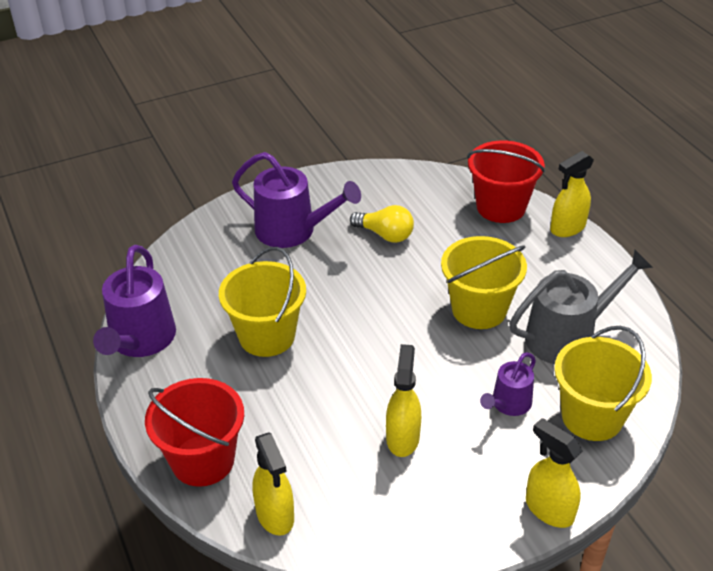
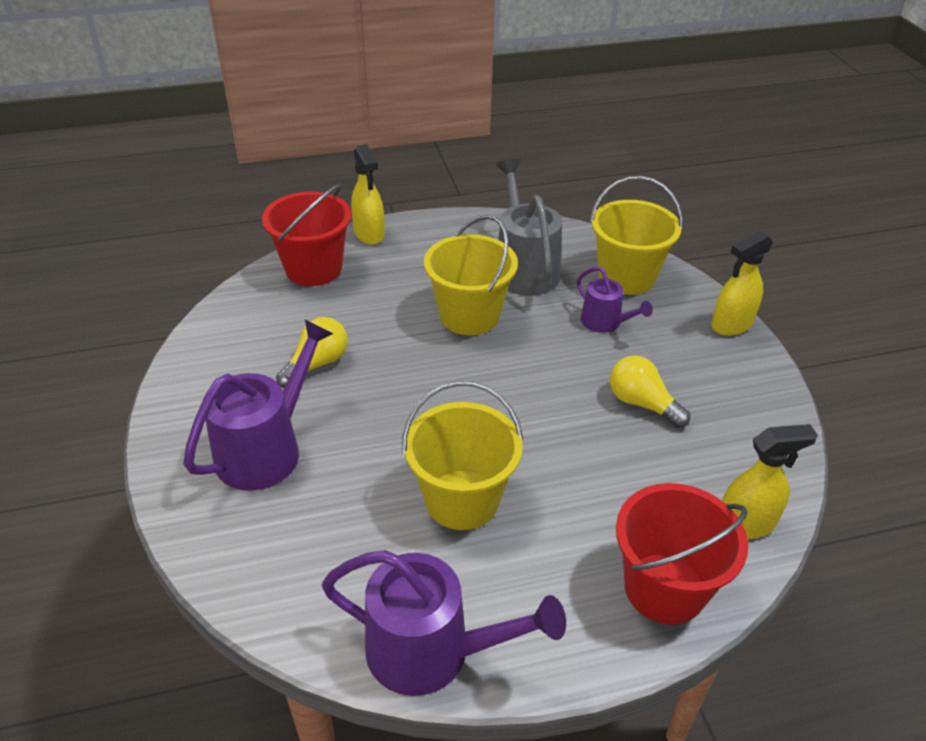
camera: 80 degrees left, 0 degrees up
(403, 438) = (642, 403): yellow spray bottle -> yellow light bulb

